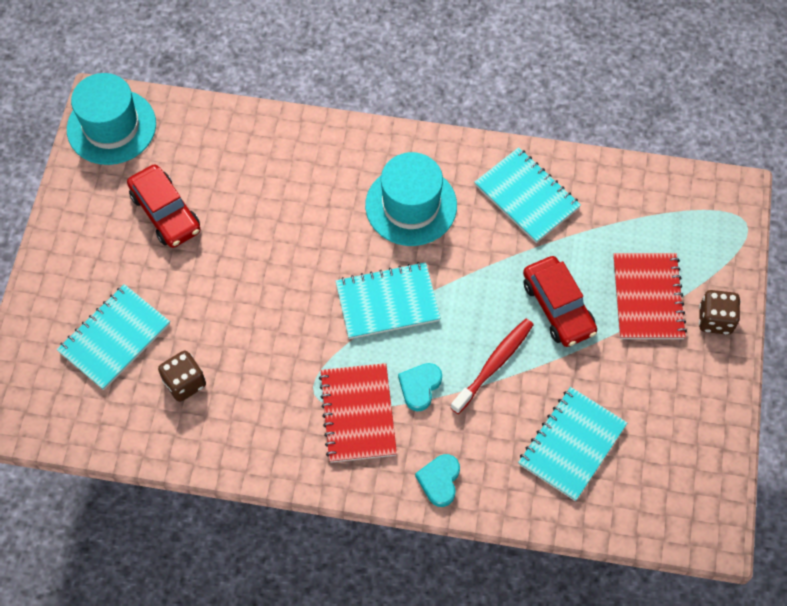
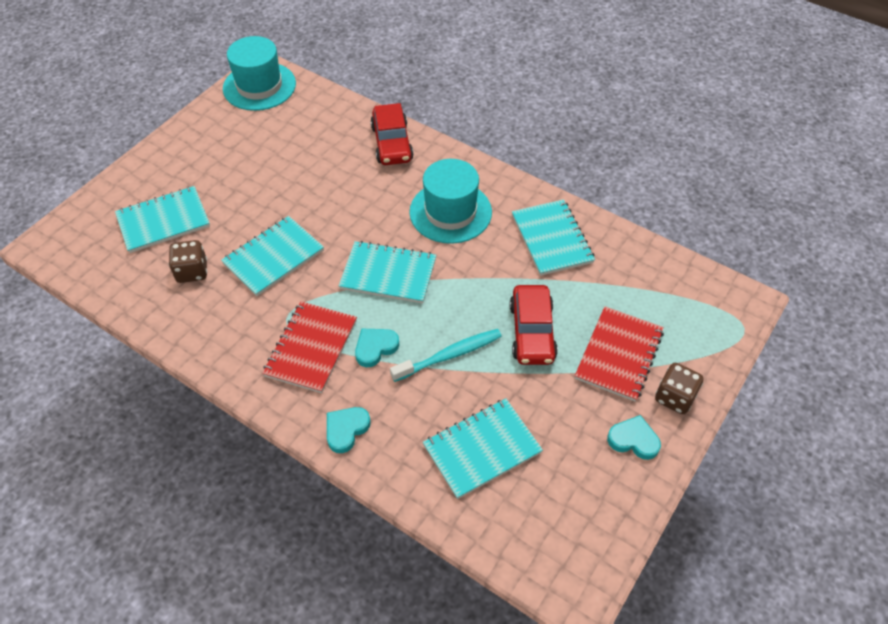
camera: 25 degrees right, 10 degrees down
(166, 213) = (259, 152): red car -> red car (392, 143)
(260, 332) = (273, 257): none -> turquoise notebook
(493, 365) = (449, 355): red toothbrush -> turquoise toothbrush
(698, 377) = (633, 440): none -> turquoise heart

